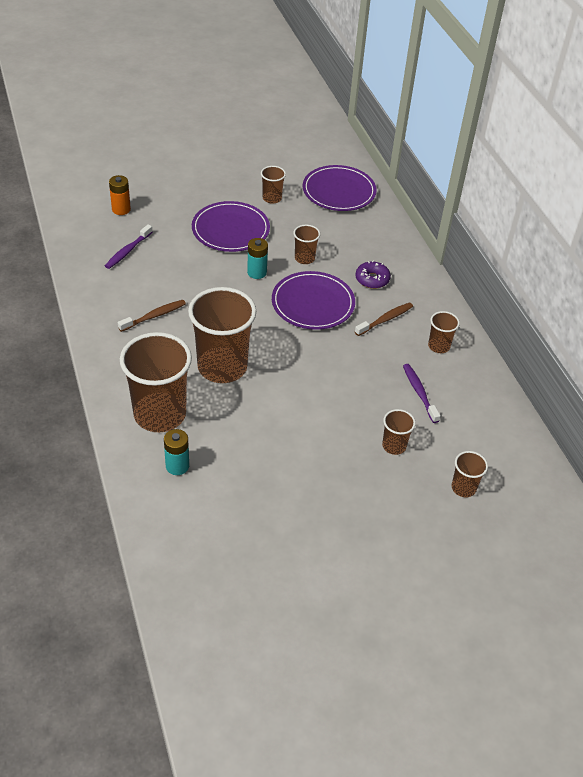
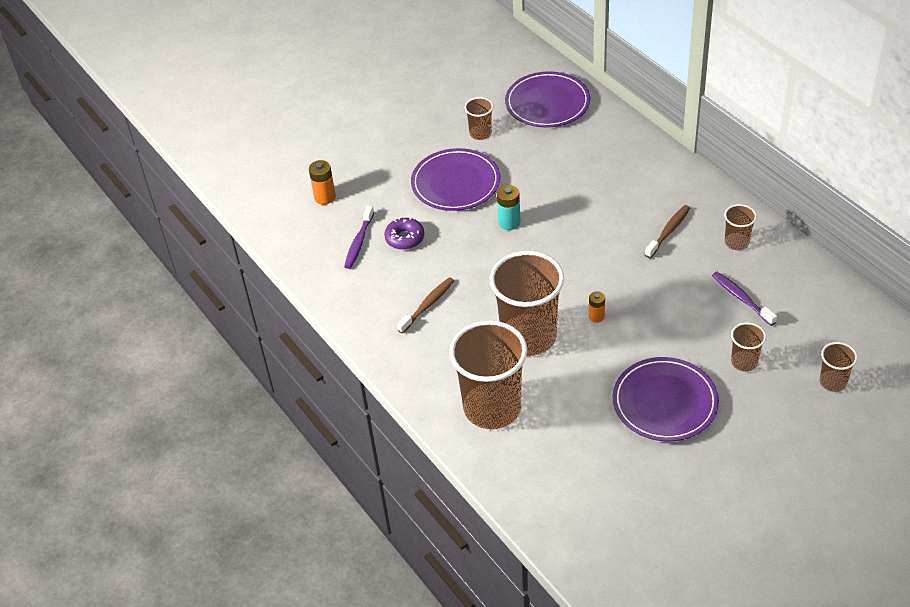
camera: 10 degrees left, 0 degrees up
(177, 466) = (539, 455): turquoise battery -> none
(287, 368) = (596, 316): none -> orange battery
(304, 258) = (551, 190): brown cup -> none
(313, 303) = (585, 238): purple plate -> purple plate (665, 402)
(372, 279) = (633, 191): purple donut -> purple donut (405, 238)

